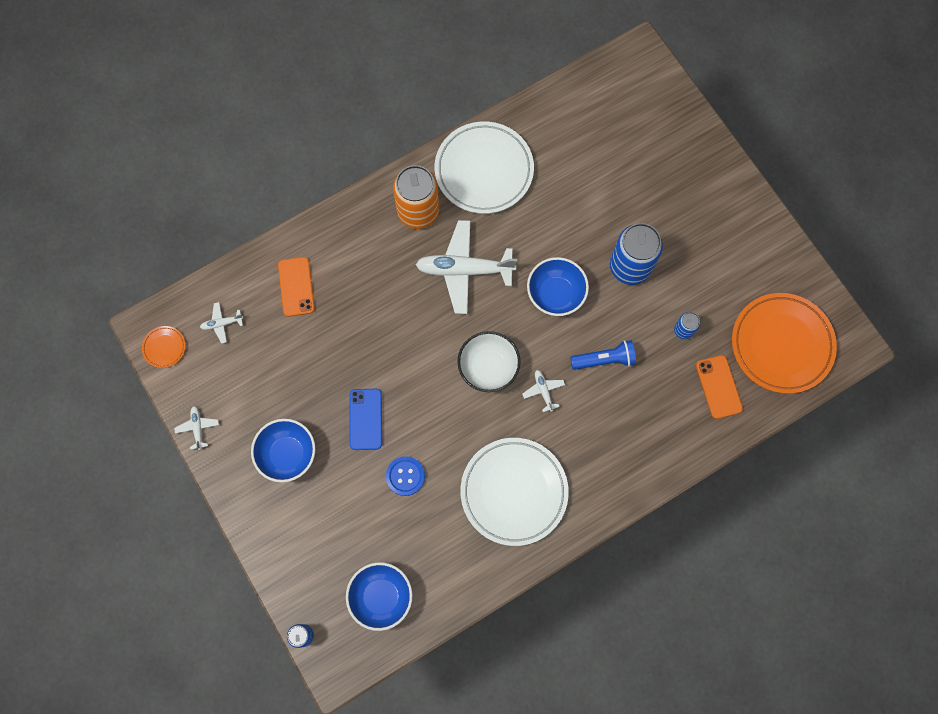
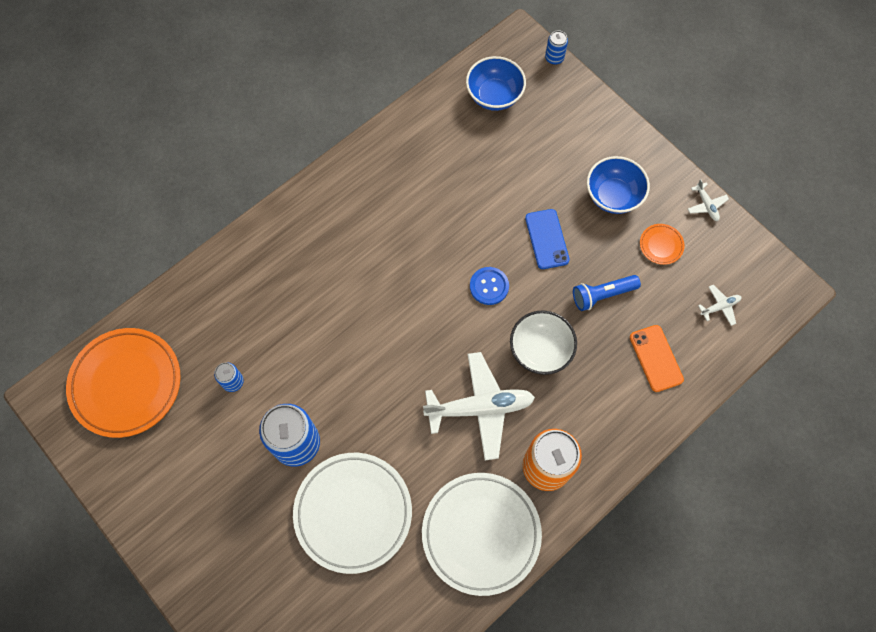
camera: 170 degrees right, 5 degrees down
(164, 347) = (768, 273): orange plate -> orange plate (661, 245)
(405, 476) = (496, 195): blue button -> blue button (489, 286)
(488, 367) = (435, 308): white bowl -> white bowl (540, 350)
(514, 492) = (390, 198): white plate -> white plate (353, 513)
(543, 391) = (374, 295): white plane -> none
(555, 294) = (376, 398): blue bowl -> none
(604, 359) = (315, 336): blue flashlight -> blue flashlight (602, 295)
(718, 387) = (193, 328): orange phone -> none

